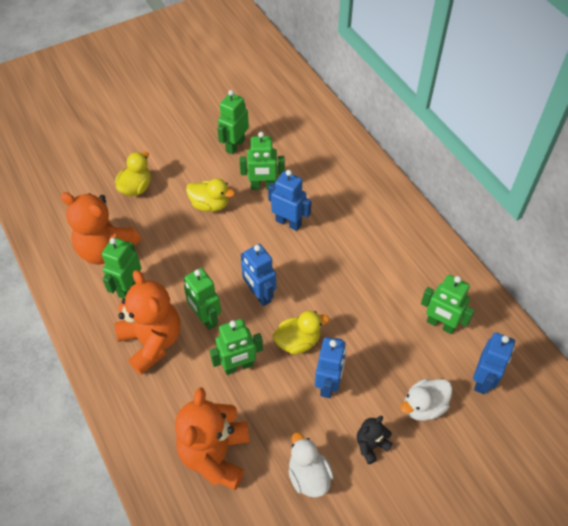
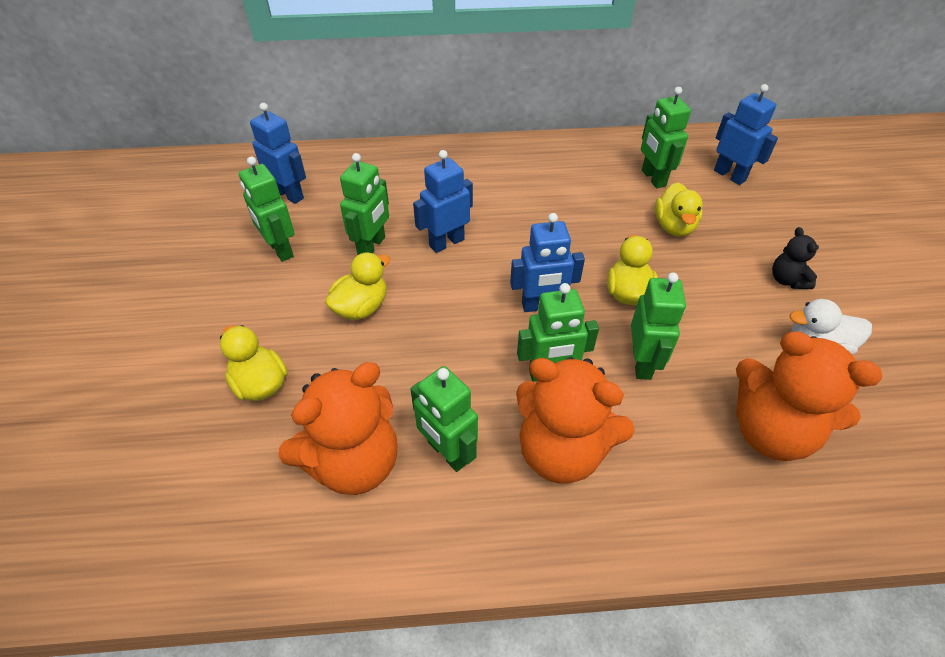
camera: 65 degrees left, 5 degrees down
(152, 342) = (561, 451): orange teddy bear -> orange teddy bear turned 150 degrees counterclockwise
(328, 384) = (697, 287): blue robot -> blue robot (289, 194)
(388, 353) = (674, 226): none -> yellow duck
(423, 406) = (748, 224): white duck -> none
(440, 324) = (653, 178): green robot -> green robot turned 105 degrees clockwise

